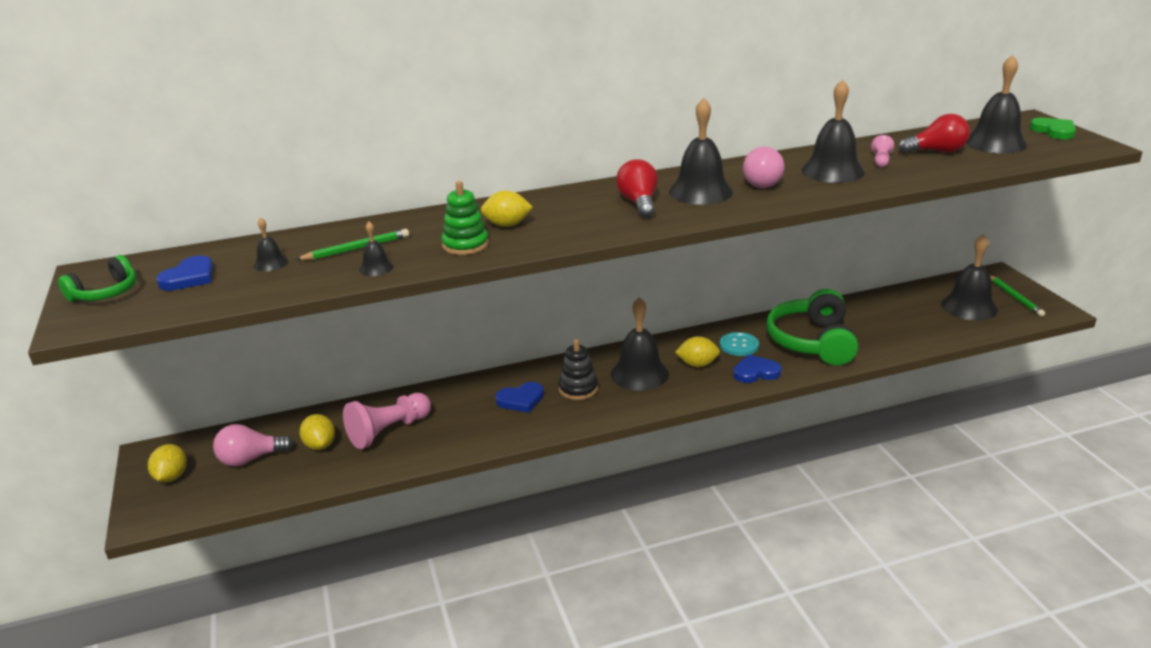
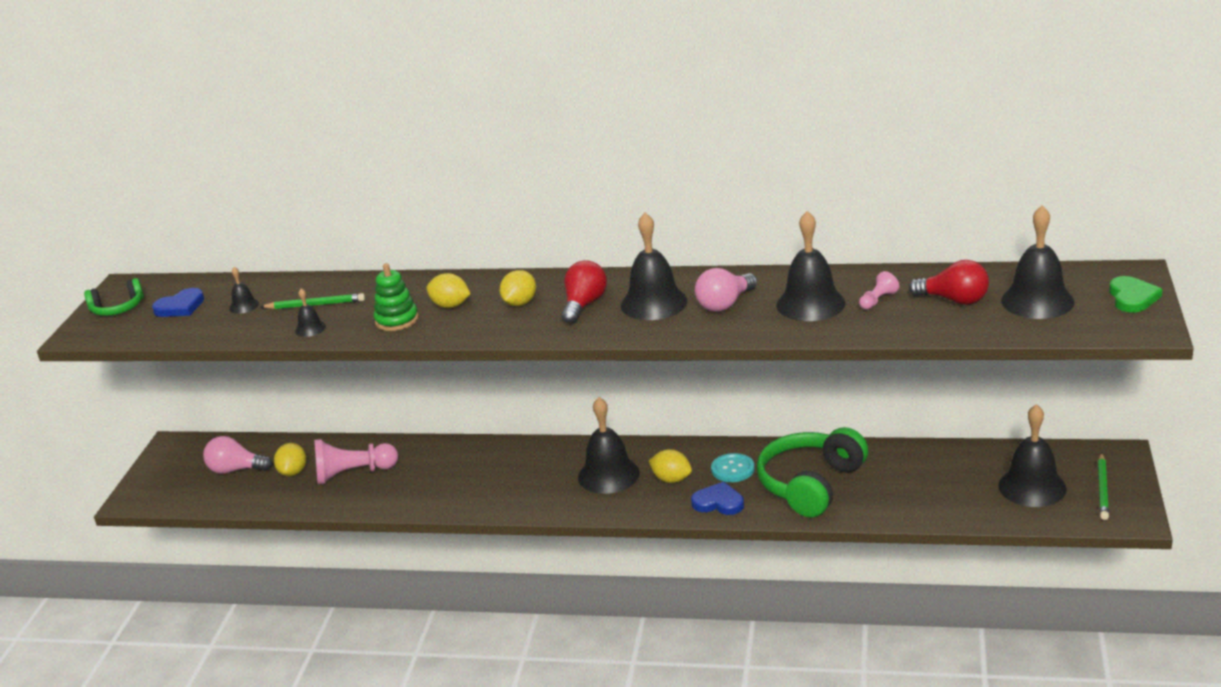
camera: 30 degrees right, 0 degrees up
(171, 477) = (172, 469): yellow lemon -> yellow lemon (520, 303)
(521, 400) = (482, 473): blue heart -> none
(578, 389) = (540, 476): black stacking toy -> none

